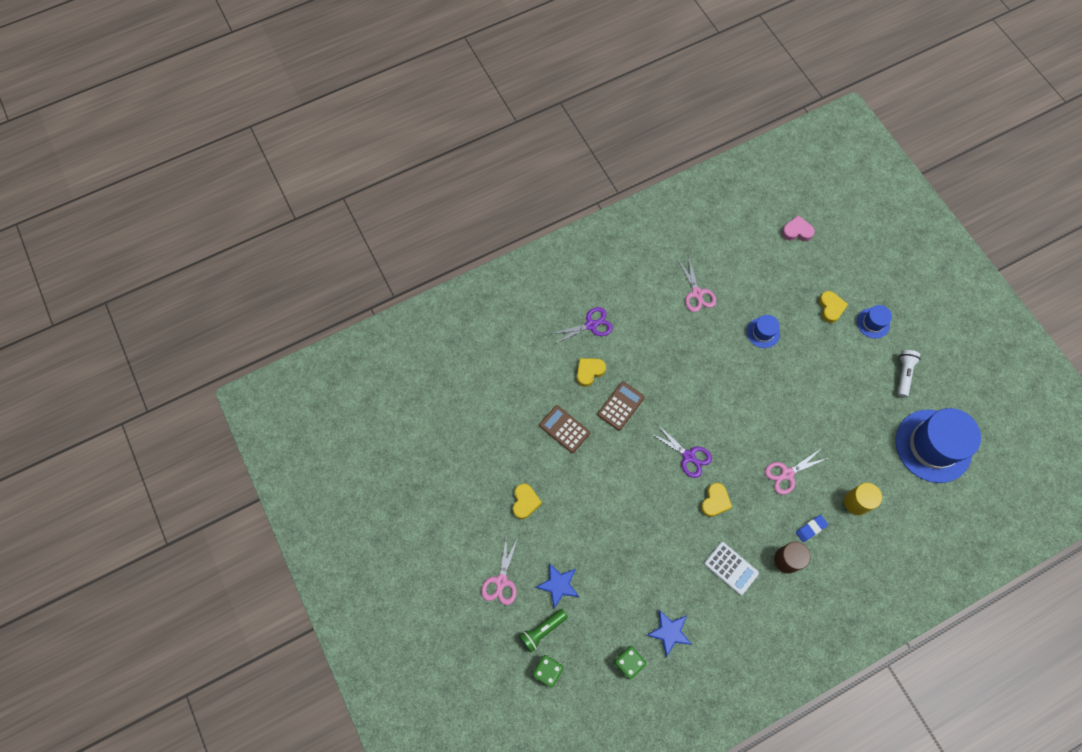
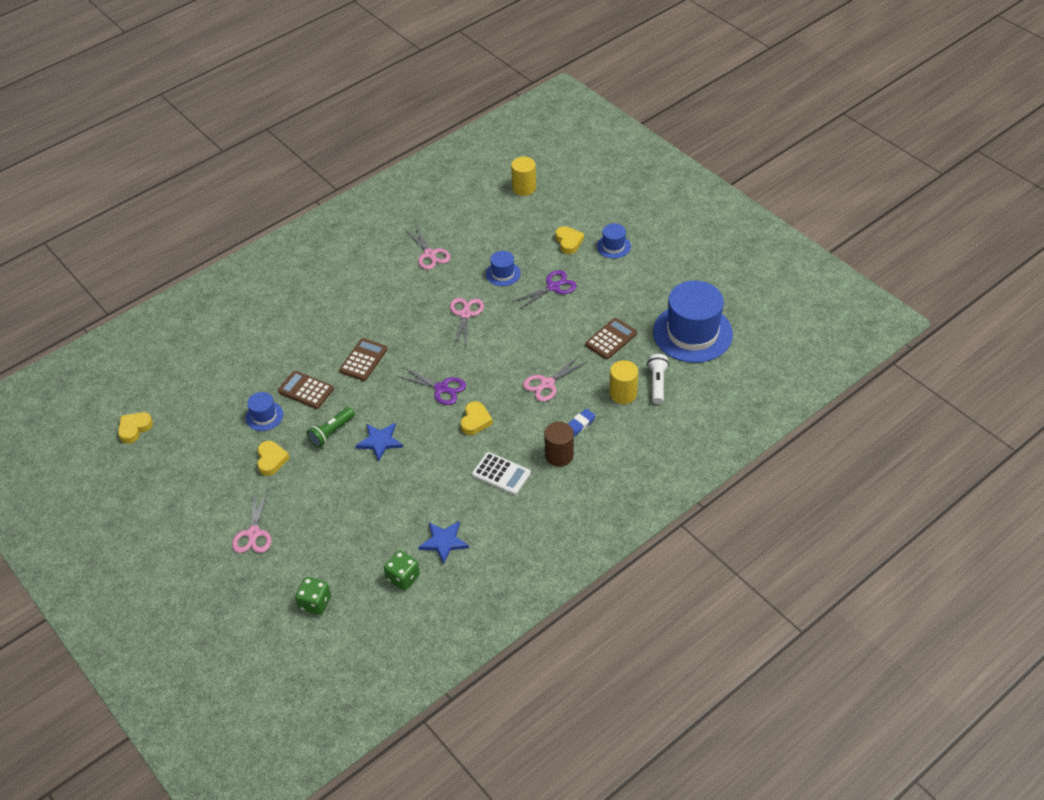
camera: 10 degrees left, 20 degrees down
(524, 450) = (264, 416): none -> blue hat
(542, 631) = (304, 568): green flashlight -> green flashlight (331, 432)
(558, 585) = (317, 524): blue star -> blue star (379, 441)
(589, 372) = (326, 338): yellow heart -> yellow heart (134, 429)
(591, 325) = (322, 299): purple scissors -> purple scissors (553, 287)
(721, 374) = (465, 314): none -> pink scissors
(797, 231) = (524, 188): pink heart -> yellow cylinder
(854, 435) = (611, 339): none -> brown calculator
(903, 374) = (652, 281): white flashlight -> white flashlight (657, 383)

